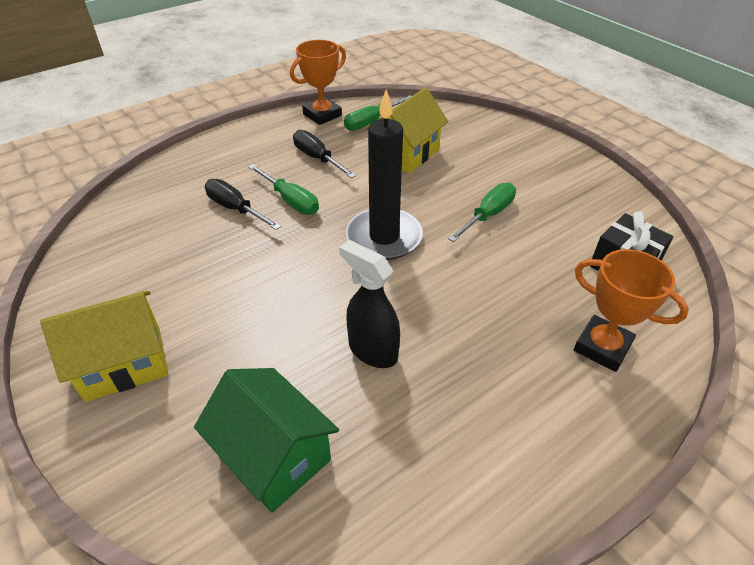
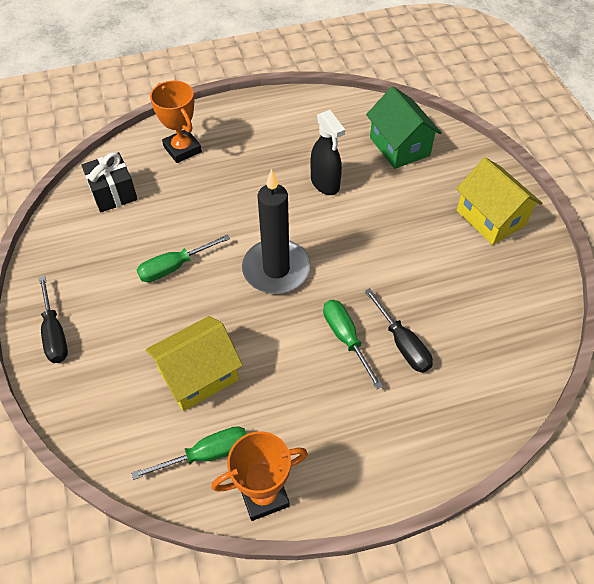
camera: 160 degrees left, 10 degrees up
(124, 363) = (490, 218): yellow house -> yellow house turned 60 degrees clockwise
(317, 158) = (299, 399): black screwdriver -> black screwdriver (55, 333)

